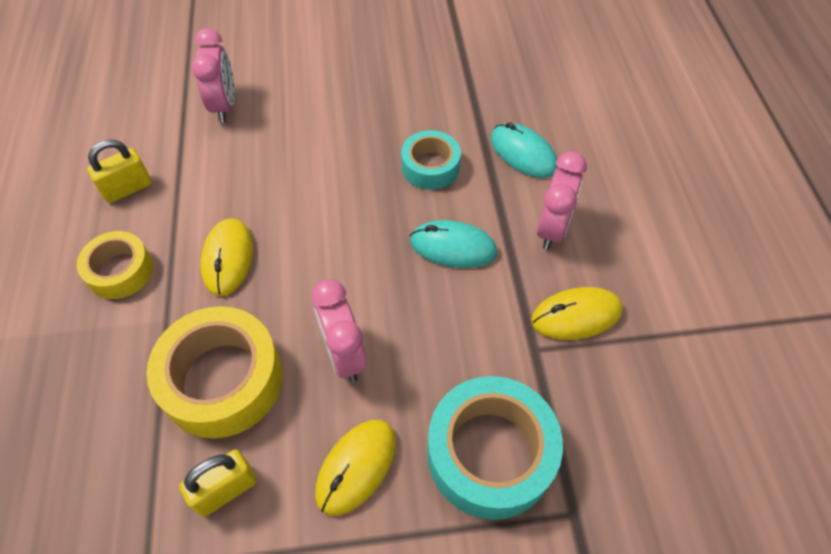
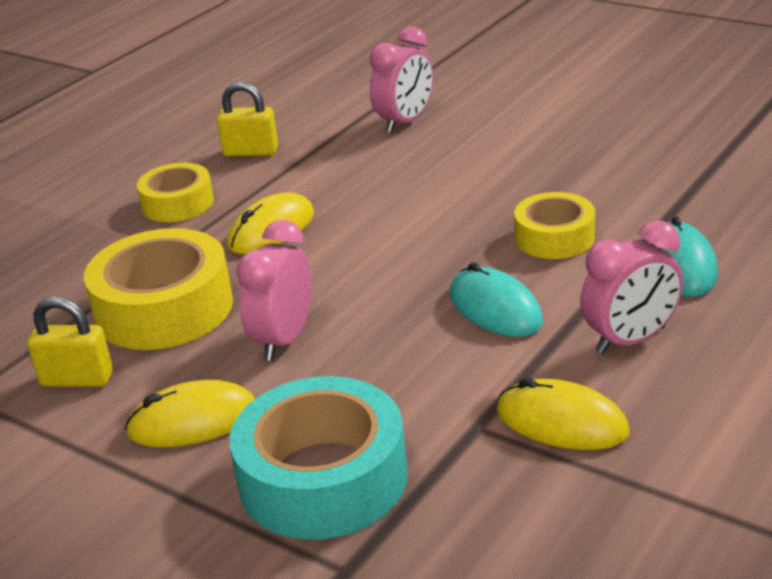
camera: 45 degrees right, 25 degrees down
(430, 167) = (554, 237): turquoise tape -> yellow tape

